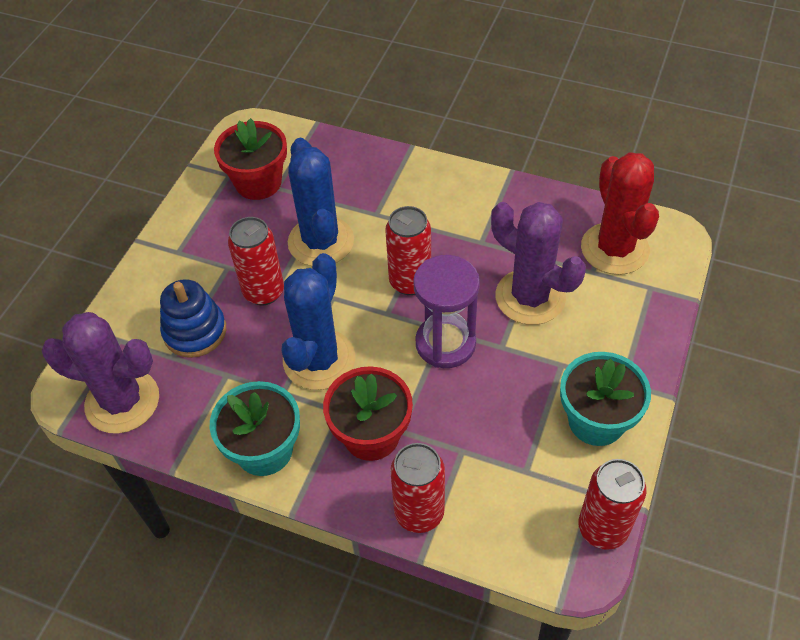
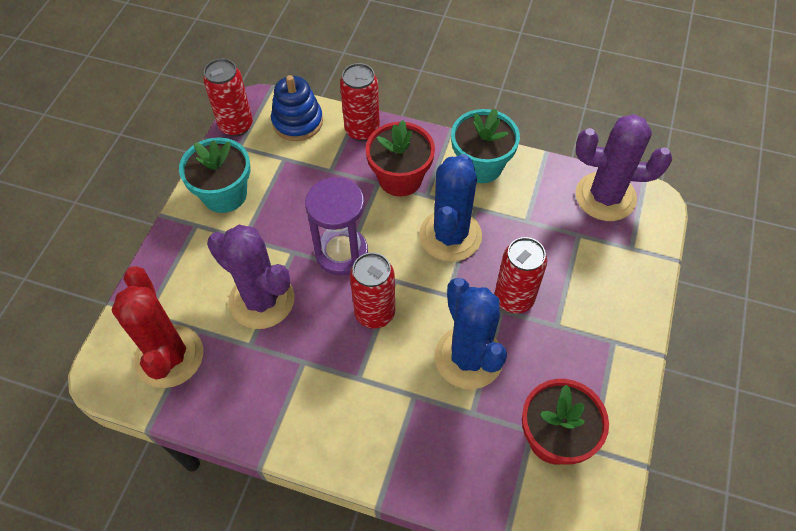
camera: 175 degrees right, 5 degrees up
(195, 331) = (566, 257): blue stacking toy -> blue stacking toy (297, 122)

